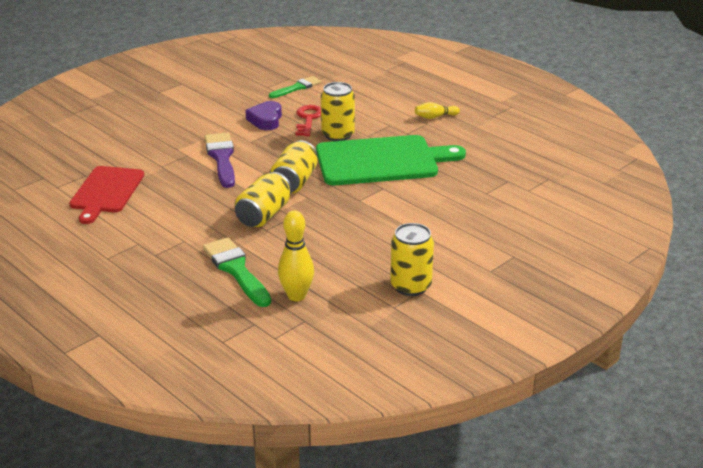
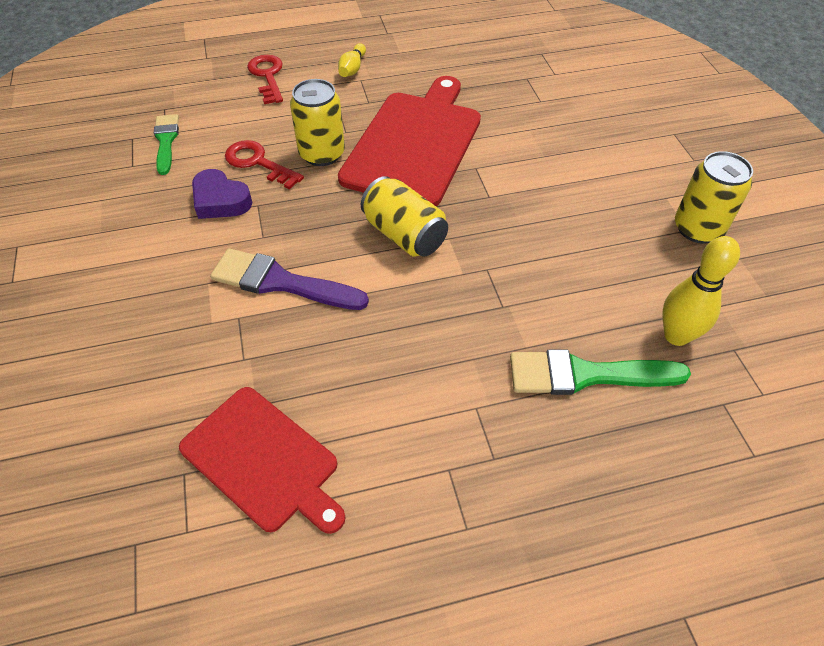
camera: 60 degrees left, 20 degrees up
(263, 215) = (465, 295): yellow can -> none
(381, 161) = (414, 144): green cutting board -> red cutting board
(392, 94) = (267, 76): none -> red key

